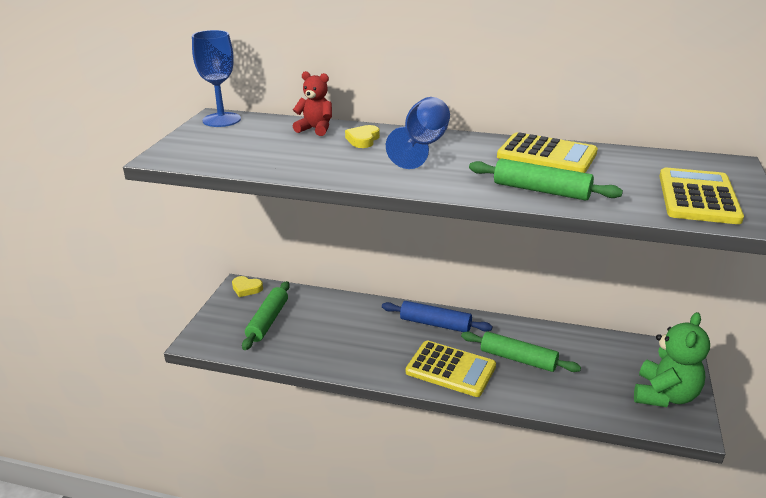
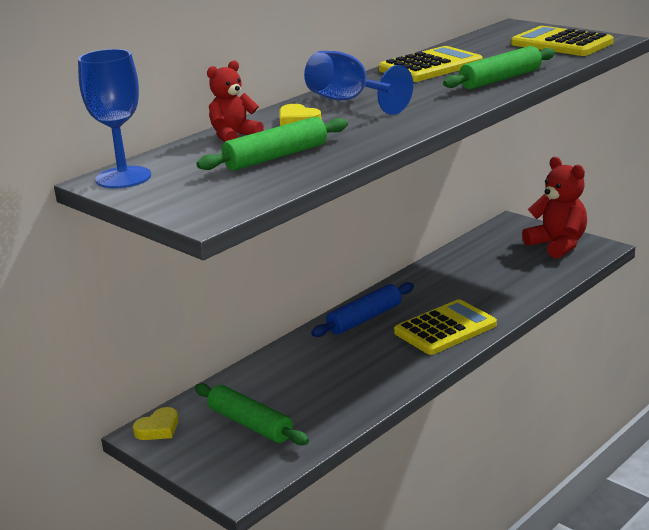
camera: 60 degrees left, 5 degrees down
(518, 359) = (459, 291): green rolling pin -> green rolling pin (276, 157)
(664, 395) = (557, 245): green teddy bear -> red teddy bear

